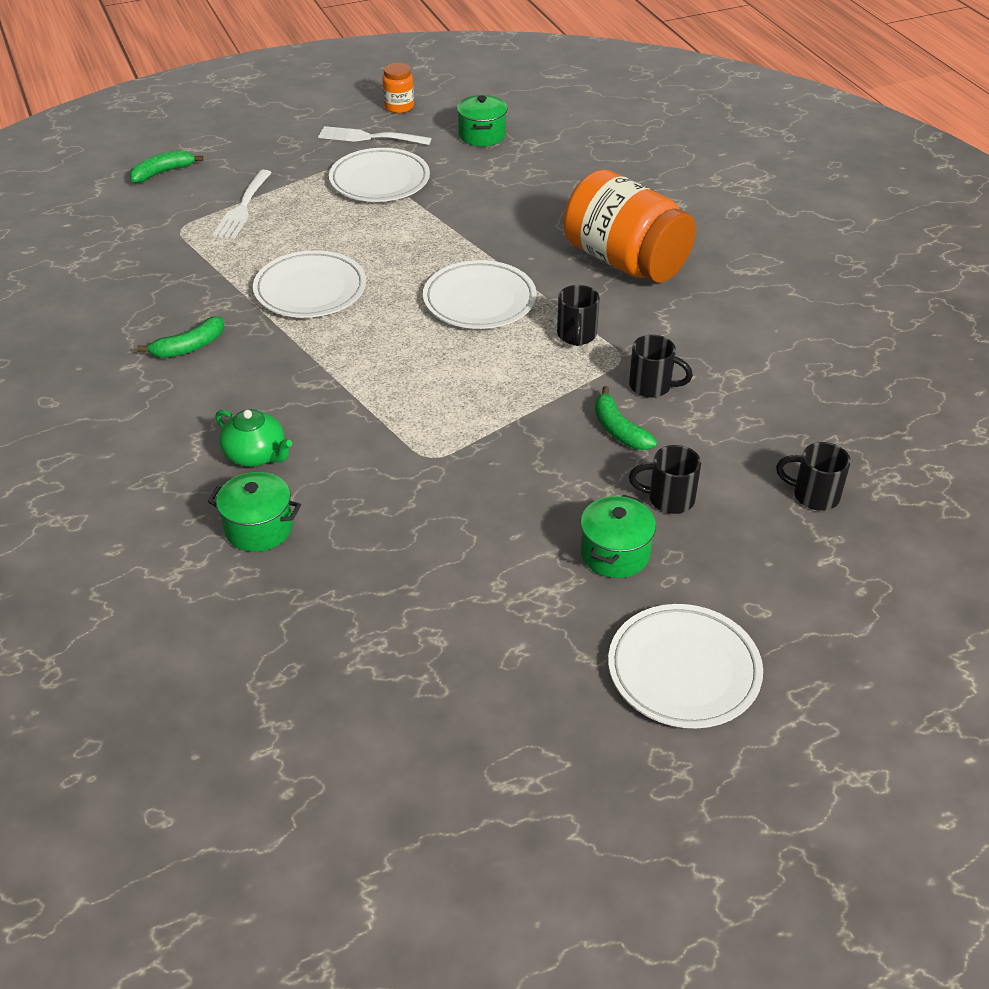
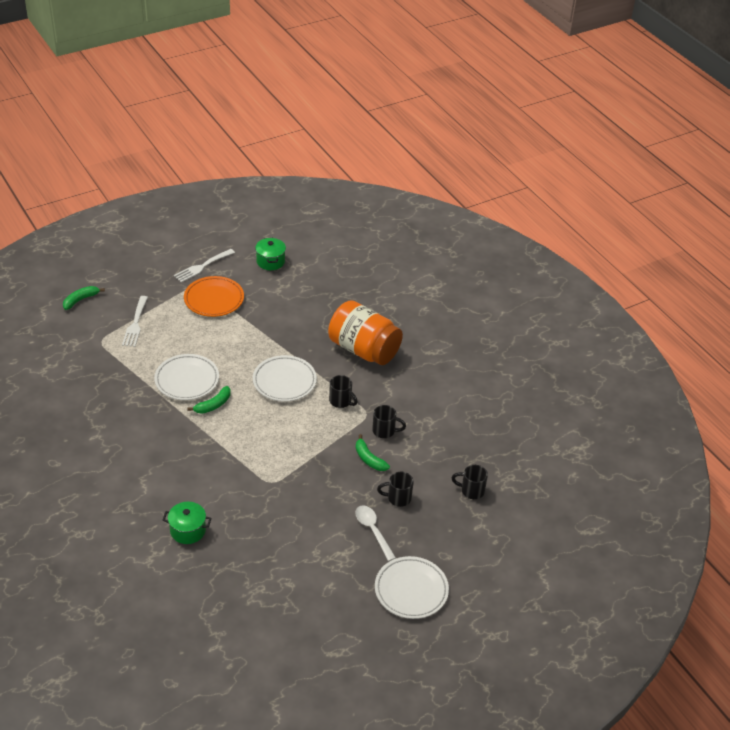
camera: 10 degrees left, 0 degrees up
(189, 347) = (125, 422): green banana -> green banana (213, 405)
(256, 455) = (177, 488): green teapot -> none
(369, 137) = (202, 266): white fork -> white fork turned 45 degrees counterclockwise
(379, 181) = (214, 299): white plate -> orange plate
(399, 107) = (216, 241): orange jar -> none
(576, 336) = (341, 401): black mug -> black mug turned 45 degrees counterclockwise
(615, 553) = (373, 531): green pot -> white spoon

